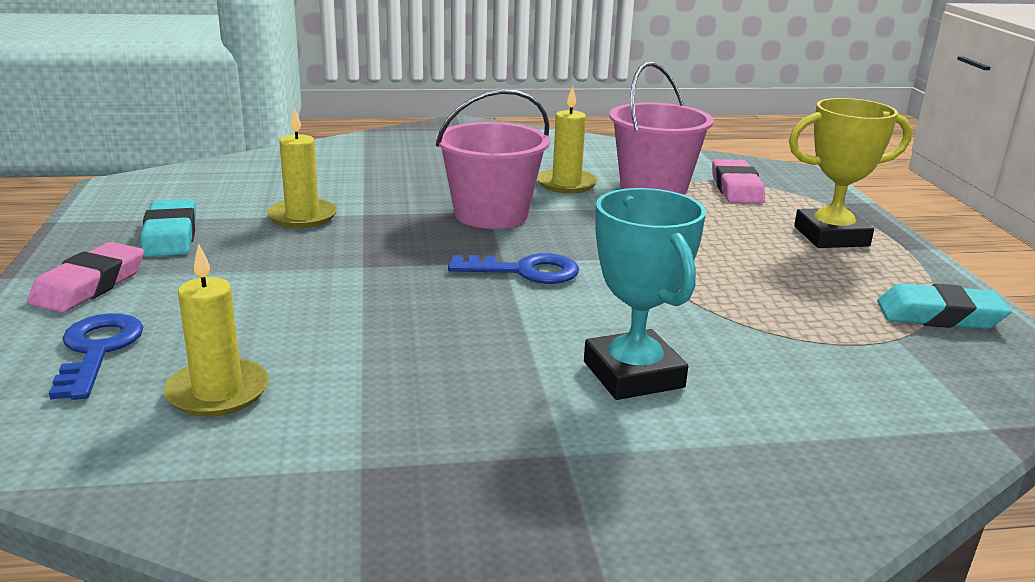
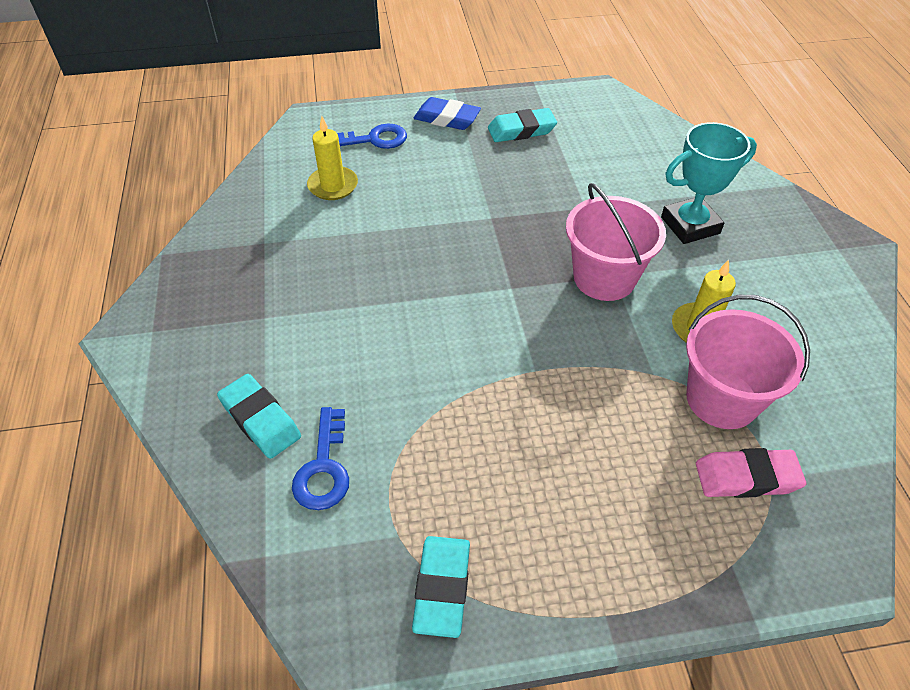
camera: 90 degrees right, 25 degrees up
(89, 286) = (447, 119): pink eraser -> blue eraser
(302, 216) = (569, 179): yellow candle -> none
(526, 271) = (495, 300): blue key -> blue key (324, 468)
(633, 374) = (344, 353): turquoise trophy -> turquoise trophy (690, 225)
(781, 443) = (260, 420): none -> turquoise eraser
(831, 236) = (622, 543): yellow trophy -> none

